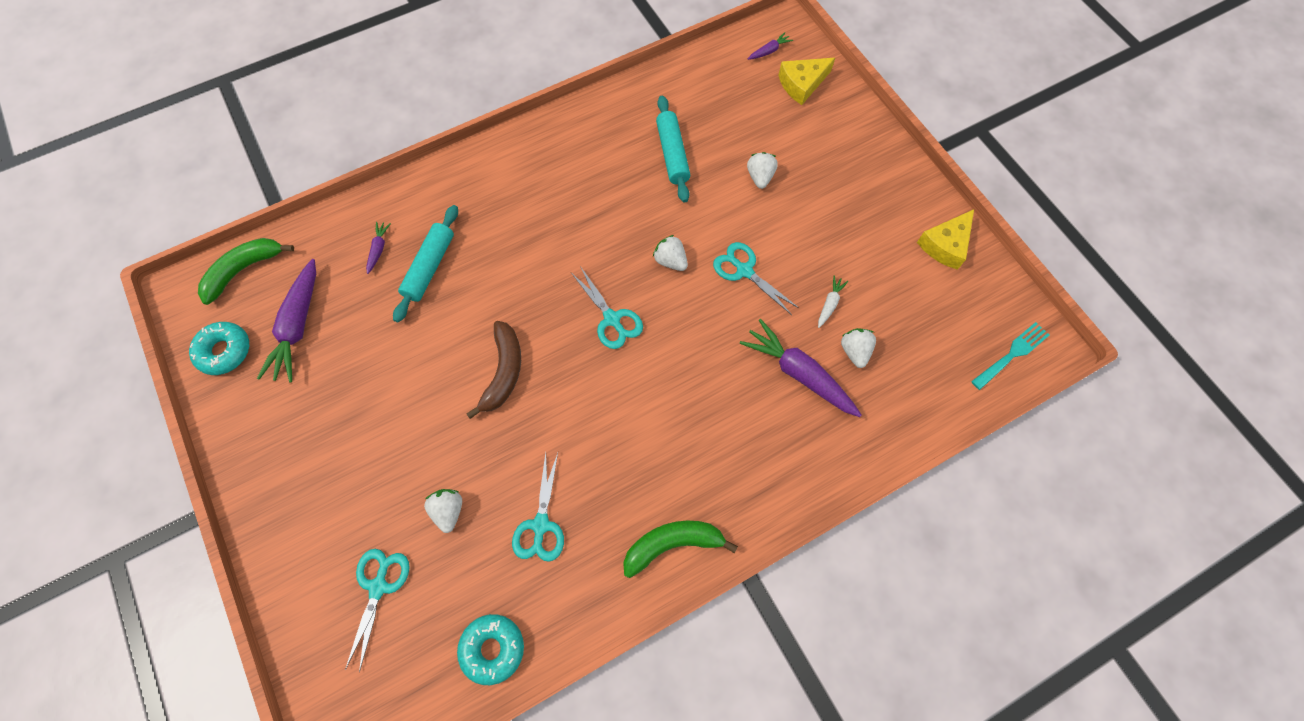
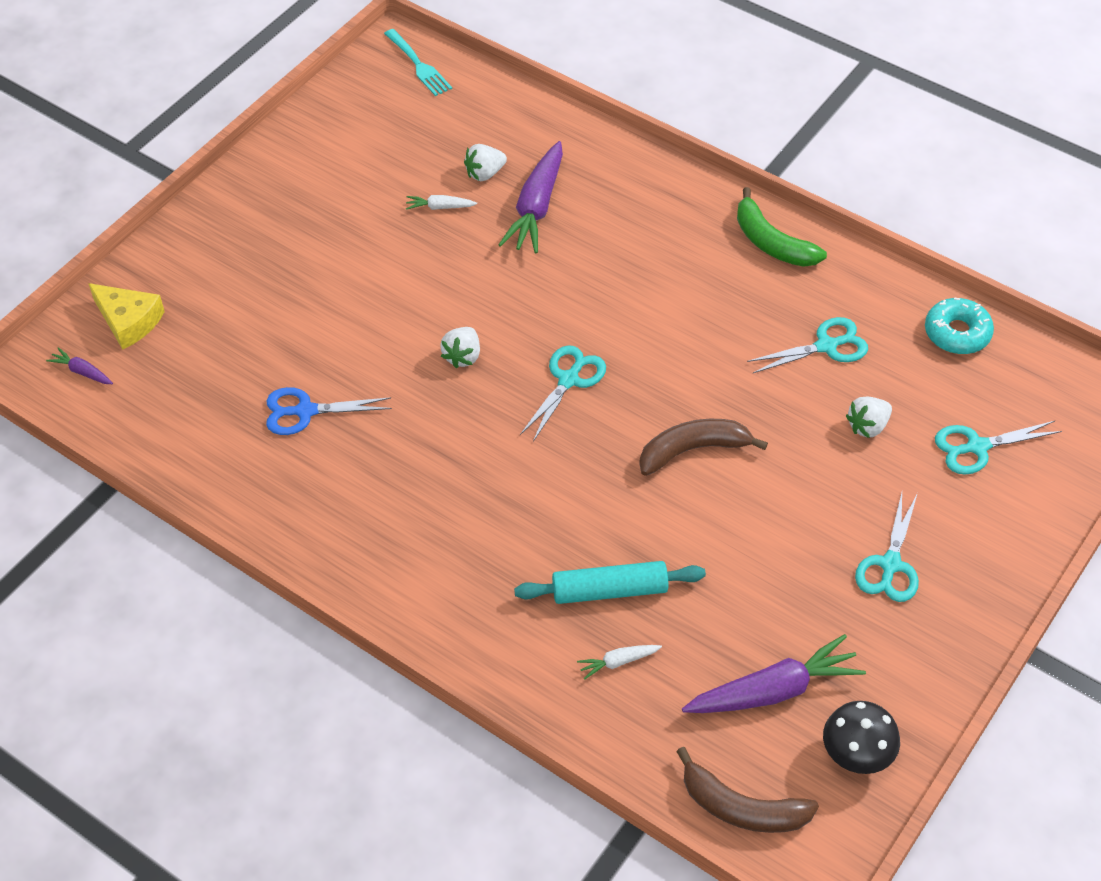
camera: 115 degrees left, 15 degrees down
(224, 351) = (856, 754): turquoise donut -> black mushroom
(243, 270) = (742, 807): green banana -> brown banana
(378, 249) = (618, 662): purple carrot -> white carrot
(672, 154) = (305, 411): turquoise rolling pin -> blue scissors
(744, 270) = (438, 288): turquoise scissors -> turquoise scissors (890, 565)
(760, 177) = (299, 315): white strawberry -> none
(945, 245) = (313, 138): yellow cheese -> none
(1012, 354) = (419, 65): turquoise fork -> turquoise fork turned 150 degrees counterclockwise

